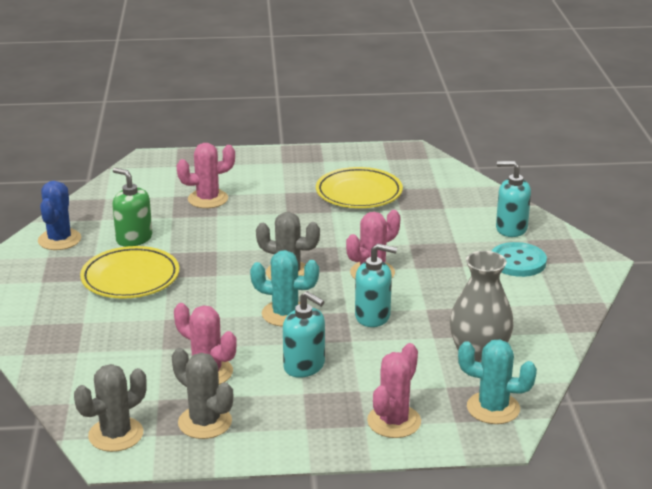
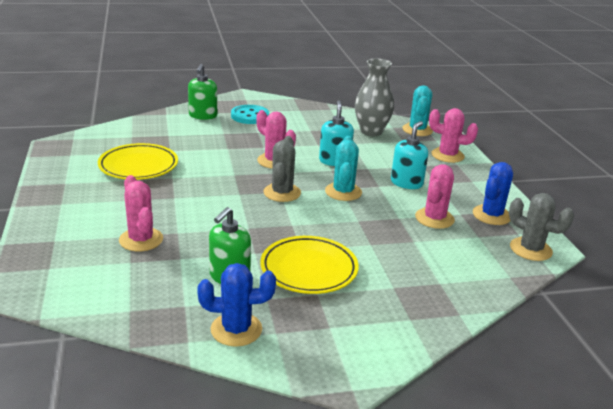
camera: 100 degrees left, 0 degrees up
(205, 422) = (491, 215): grey cactus -> blue cactus
(511, 228) = (203, 116): turquoise soap dispenser -> green soap dispenser

